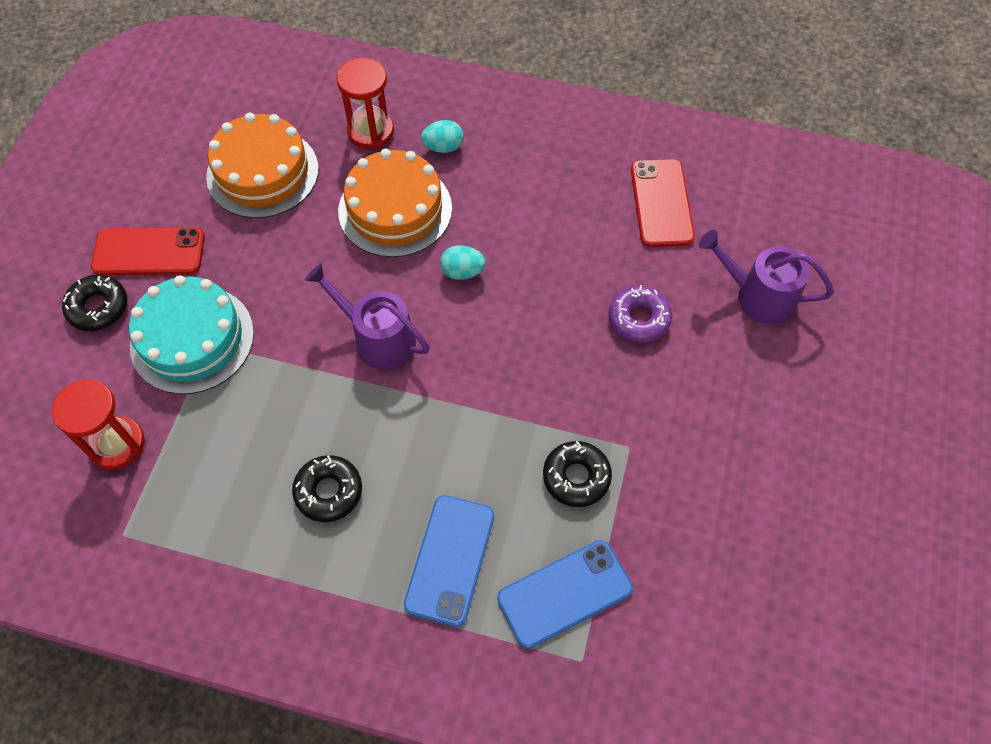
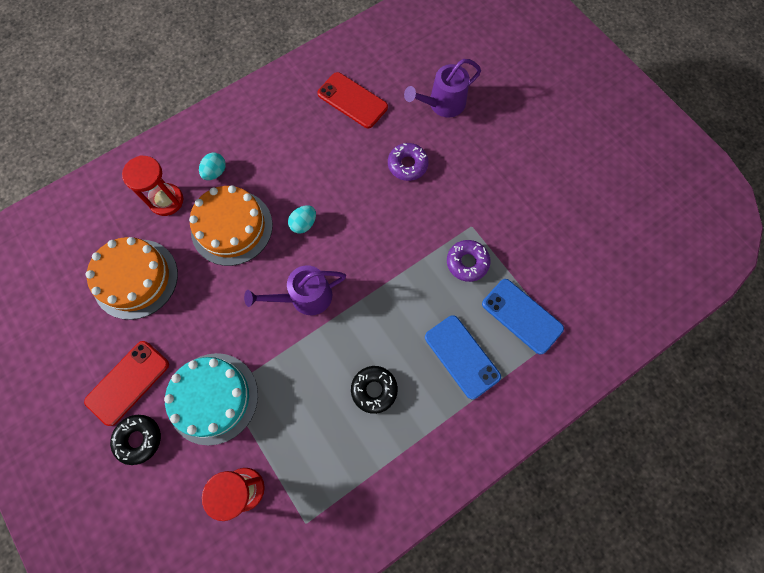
camera: 50 degrees left, 10 degrees up
(564, 593) = (522, 316): blue phone -> blue phone turned 60 degrees counterclockwise
(576, 477) = (467, 262): black donut -> purple donut

